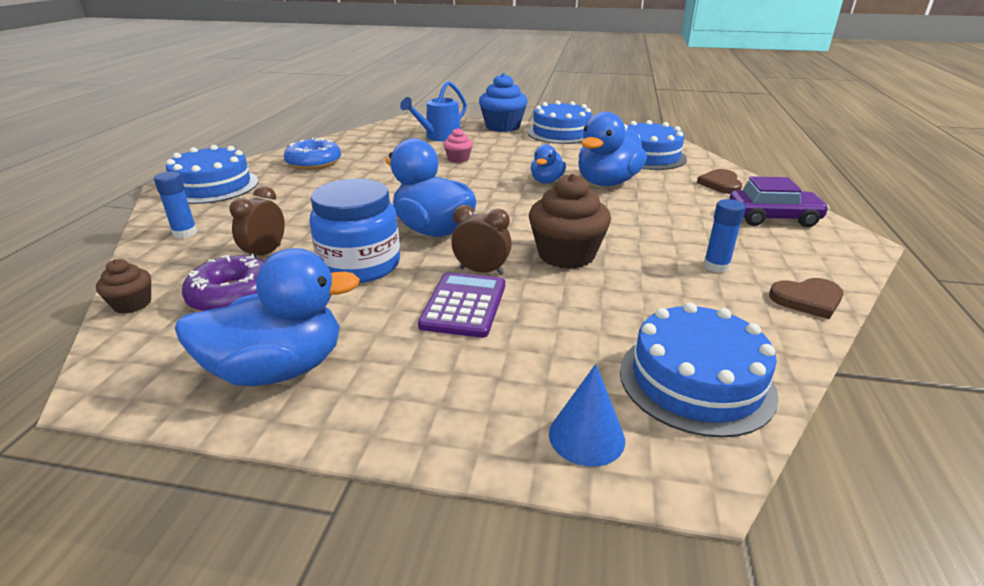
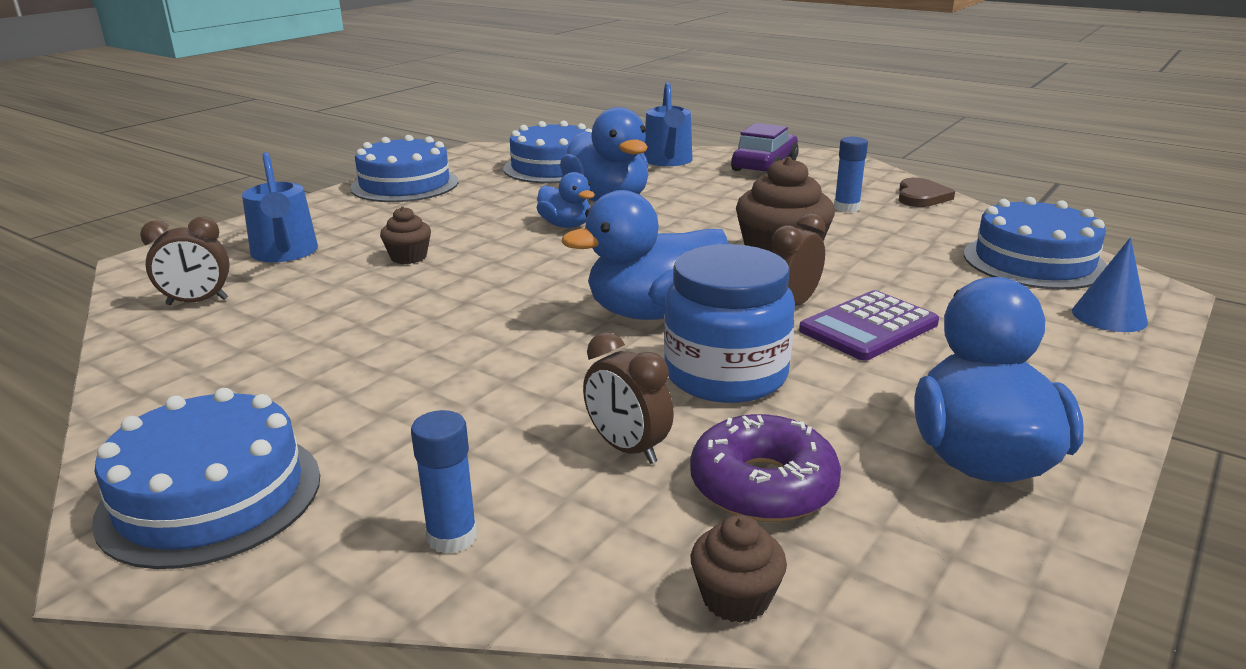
camera: 65 degrees left, 5 degrees down
(314, 163) = (240, 370): blue donut -> none
(374, 139) = (197, 302): none -> brown clock
(458, 159) = (408, 257): pink cupcake -> brown cupcake
(464, 305) = (869, 327): purple calculator -> purple calculator turned 75 degrees counterclockwise
(502, 127) = (316, 208): blue cupcake -> none
(720, 184) = (668, 161): brown heart -> blue watering can

